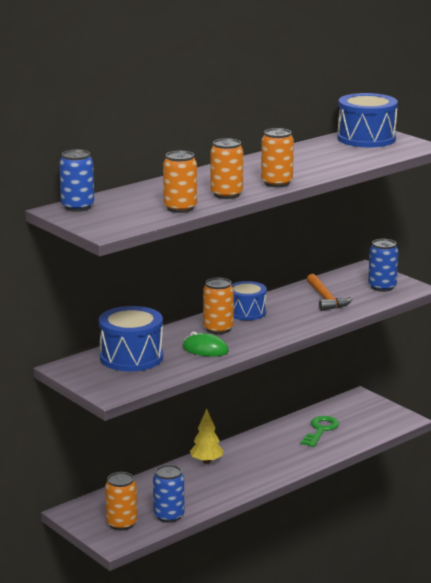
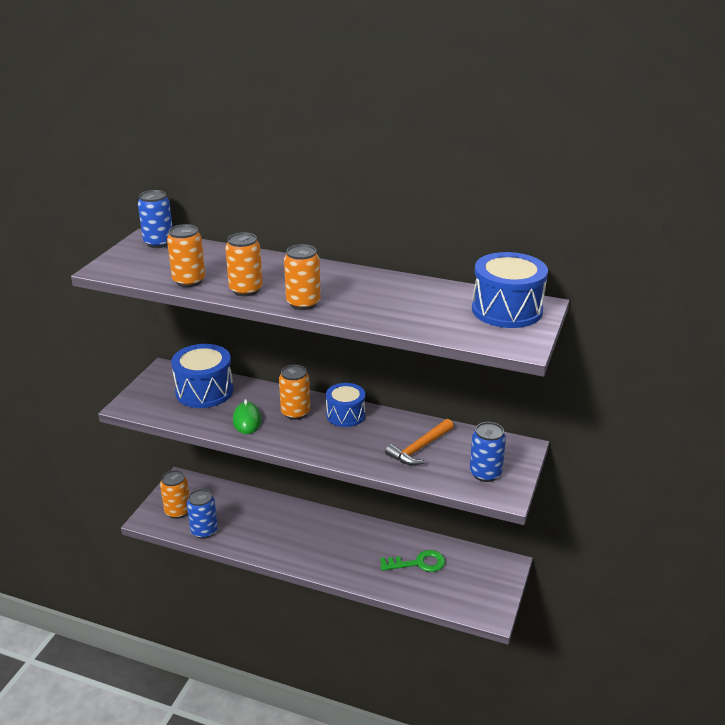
camera: 60 degrees right, 10 degrees up
(206, 461) = (306, 516): yellow tree -> none

